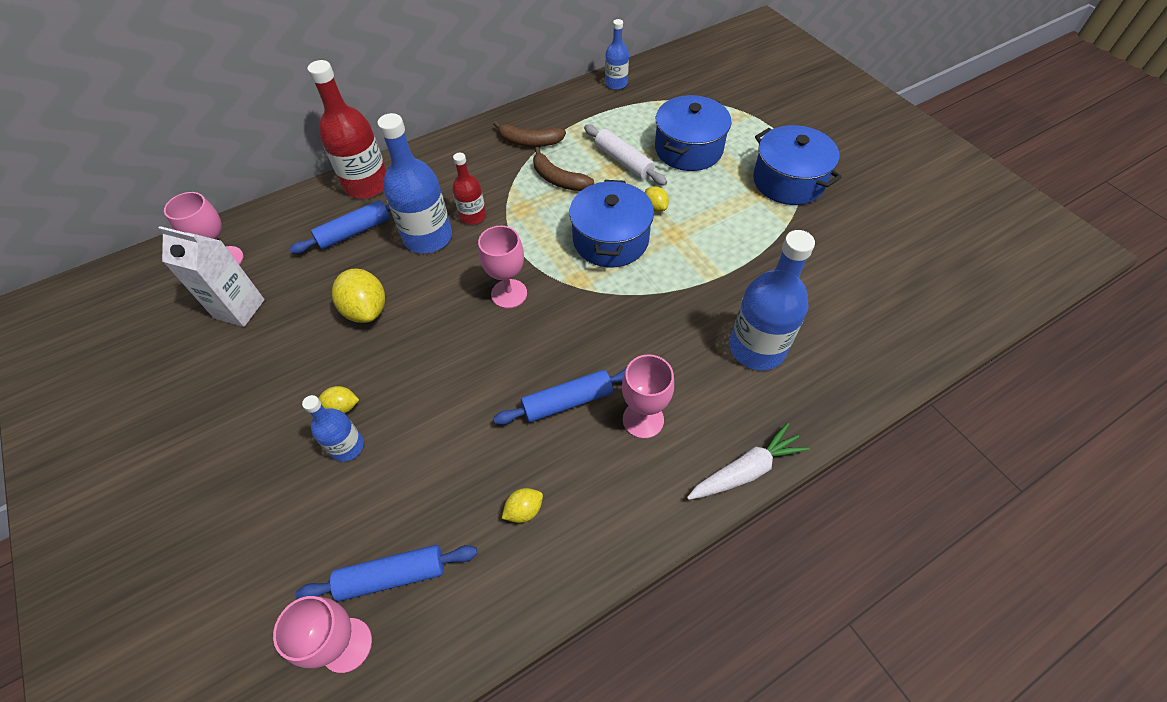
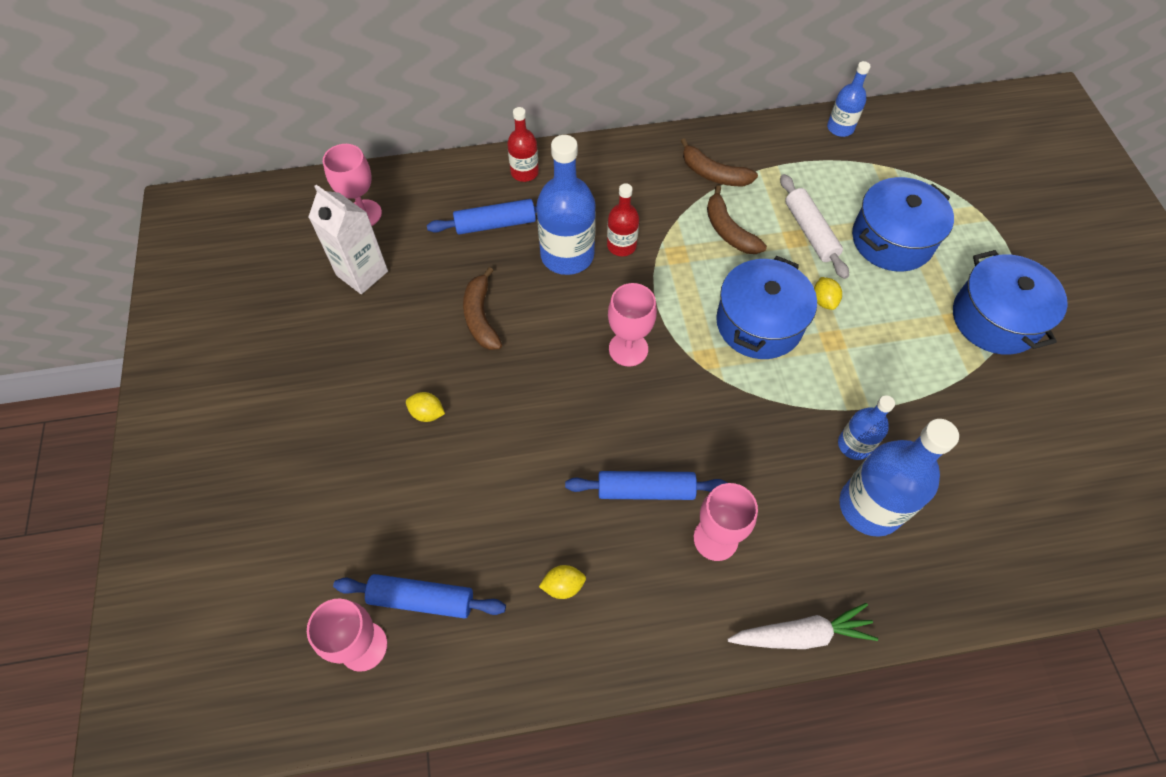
camera: 20 degrees right, 5 degrees up
(347, 446) = (419, 455): blue bottle -> blue bottle (854, 445)
(366, 310) = (480, 317): yellow lemon -> brown banana
(367, 185) = (524, 172): red bottle -> red bottle, size x0.56

